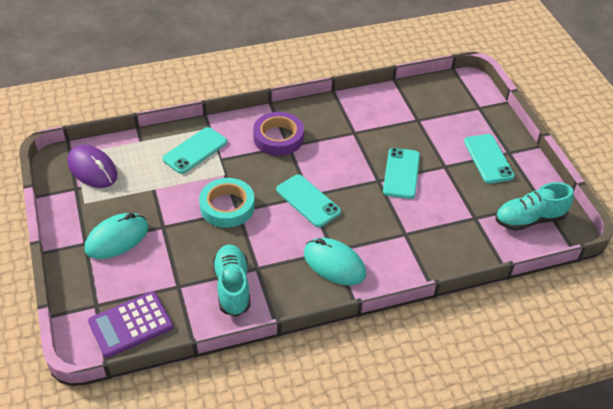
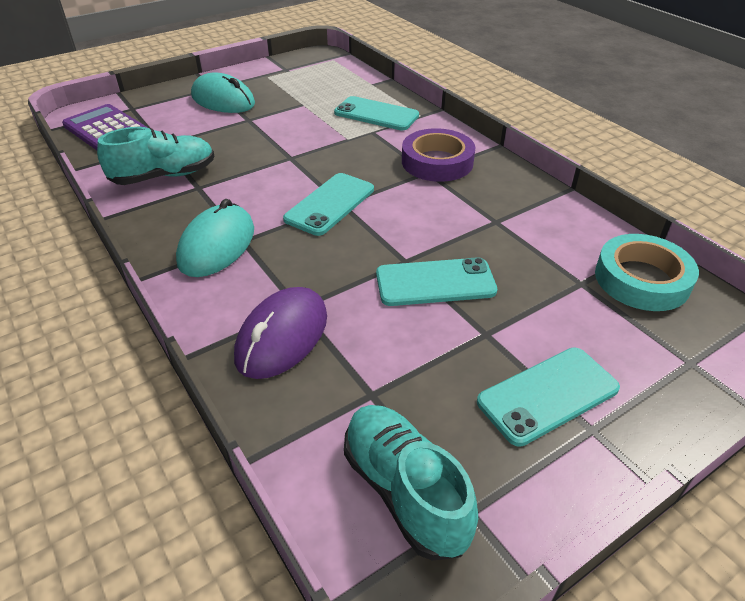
camera: 75 degrees right, 5 degrees down
(92, 169) = (315, 70): purple mouse -> purple mouse (282, 336)
(227, 206) = (294, 150): turquoise tape -> turquoise tape (642, 279)

